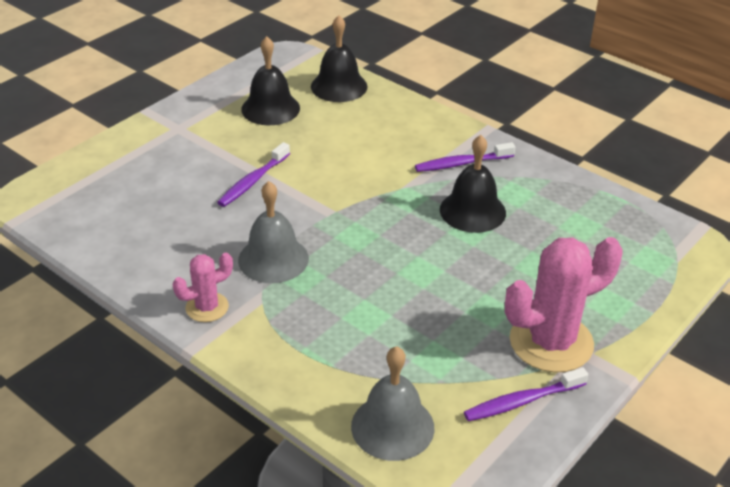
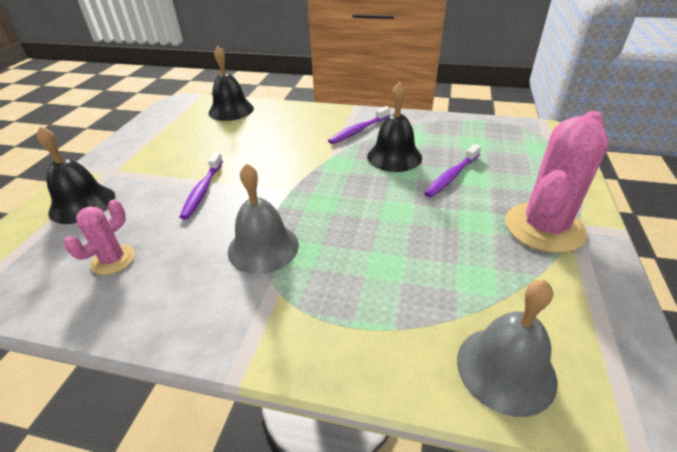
camera: 25 degrees left, 0 degrees up
(207, 307) = (225, 321): pink cactus -> pink cactus (113, 260)
(270, 108) = (185, 137): black bell -> black bell (82, 204)
(522, 401) = (579, 287): purple toothbrush -> purple toothbrush (451, 176)

